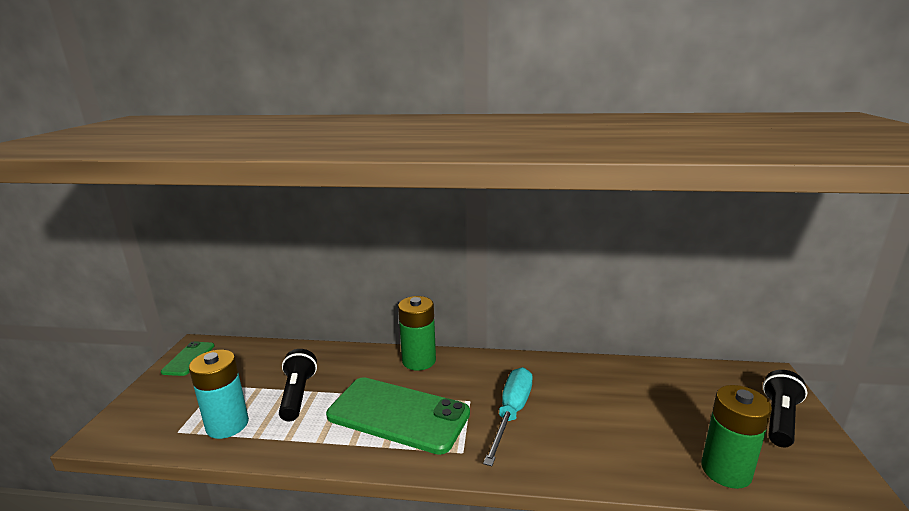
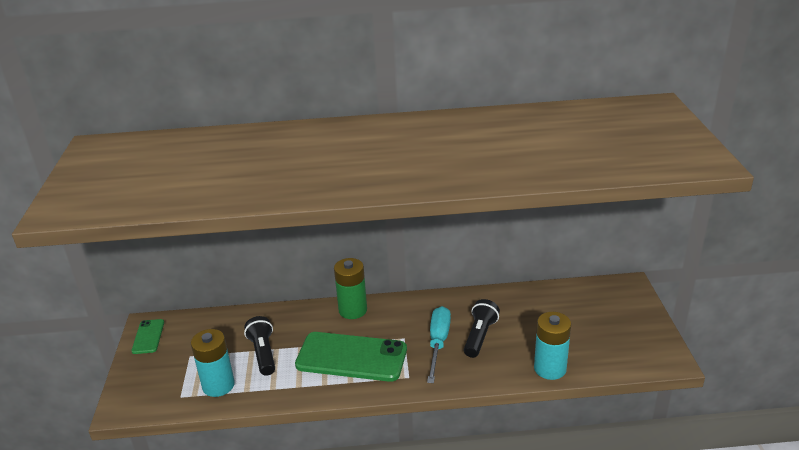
camera: 10 degrees left, 10 degrees up
(664, 472) = (550, 368): none -> turquoise battery
(726, 470) = (590, 361): green battery -> none
(779, 419) = (630, 319): black flashlight -> black flashlight (480, 336)

